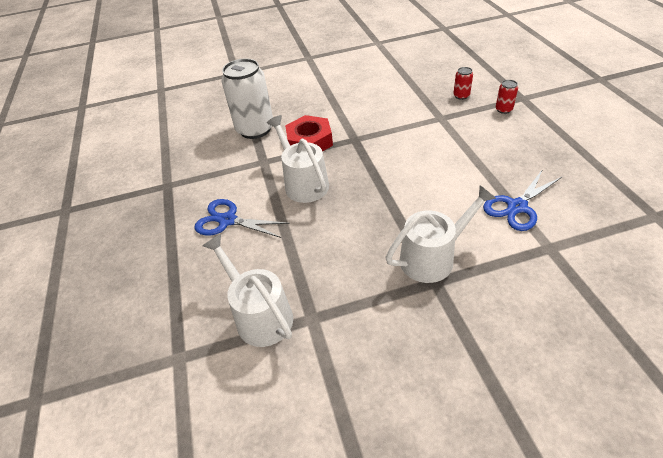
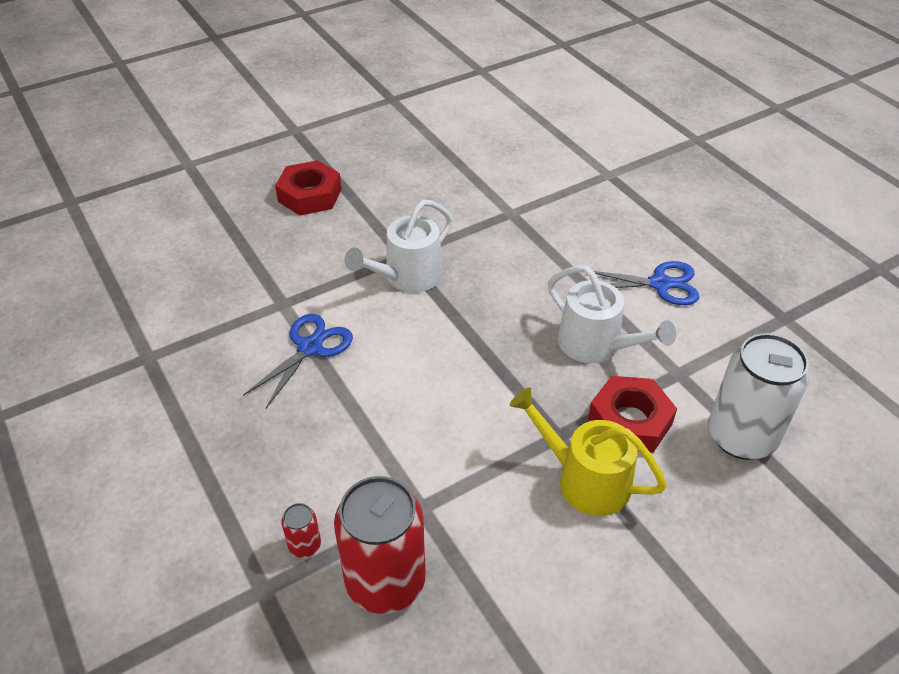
camera: 160 degrees right, 0 degrees up
(260, 315) = (559, 208): white watering can -> none
(349, 120) = (585, 480): none -> yellow watering can
(461, 96) = (385, 581): red can -> red can, size x2.35
(549, 396) = (310, 195): none -> red nut

